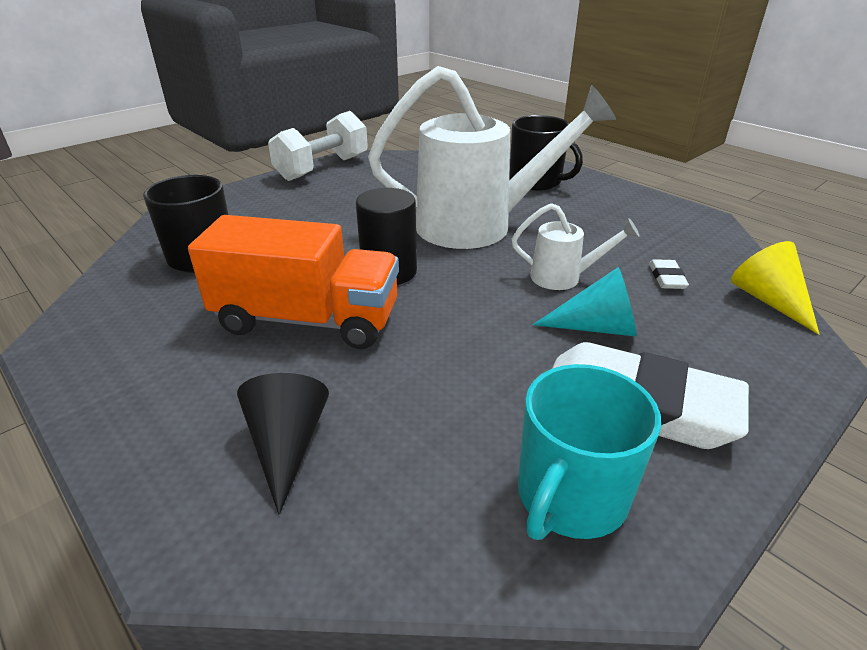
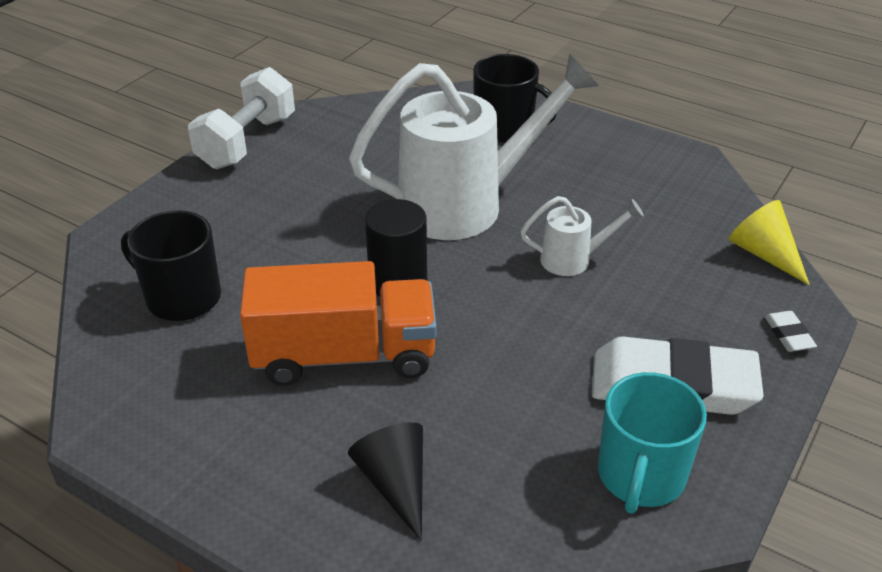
camera: 15 degrees left, 5 degrees up
(596, 327) = (619, 313): turquoise cone -> none
(666, 278) = (670, 243): white eraser -> white eraser (788, 335)

